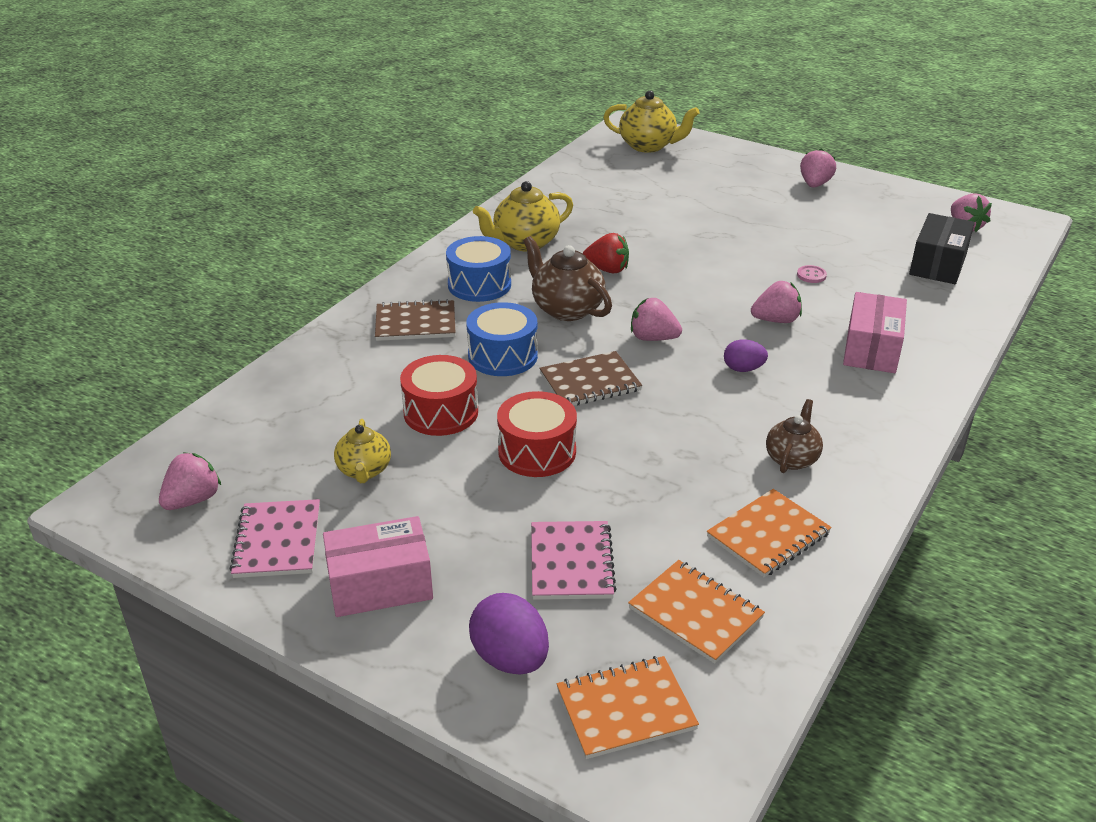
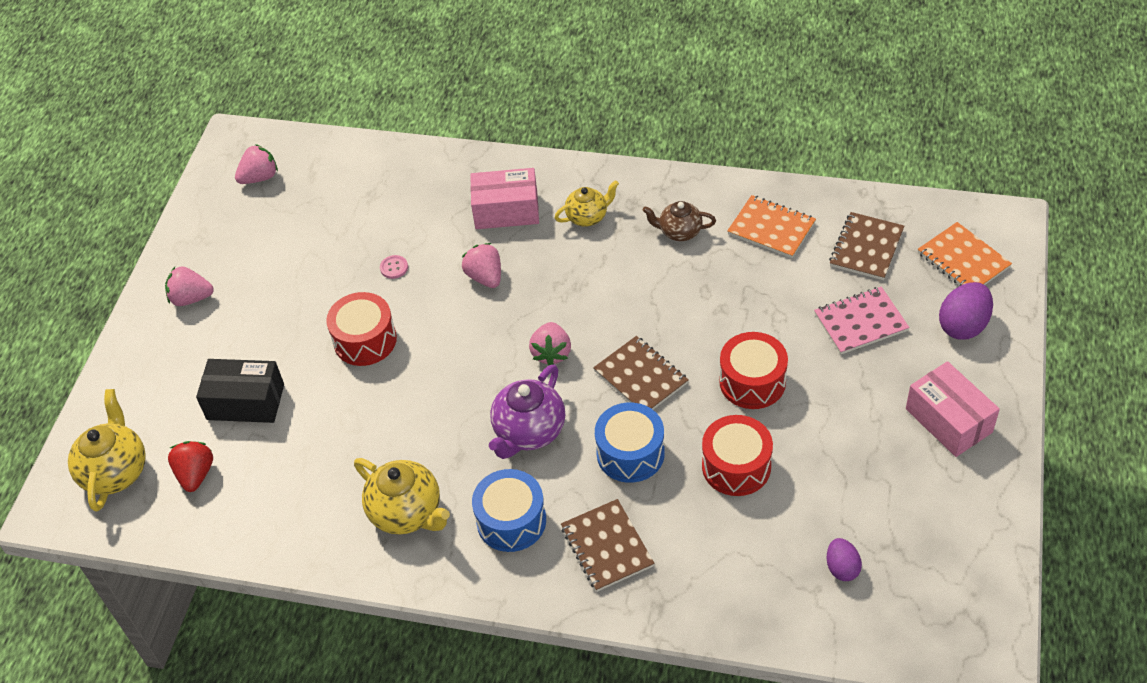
camera: 105 degrees left, 15 degrees up
(193, 500) = (943, 592): pink strawberry -> none
(278, 541) = (948, 505): pink notebook -> none
(364, 471) = (839, 487): yellow teapot -> yellow teapot (587, 217)
(566, 309) = (529, 432): brown teapot -> purple teapot
(607, 269) = (439, 422): red strawberry -> red strawberry (196, 474)
(695, 613) = (866, 248): orange notebook -> brown notebook
(724, 250) = (365, 340): none -> red drum
(743, 369) = (573, 283): purple egg -> purple egg (842, 568)
(937, 264) = (342, 188): black box -> black box (245, 402)

